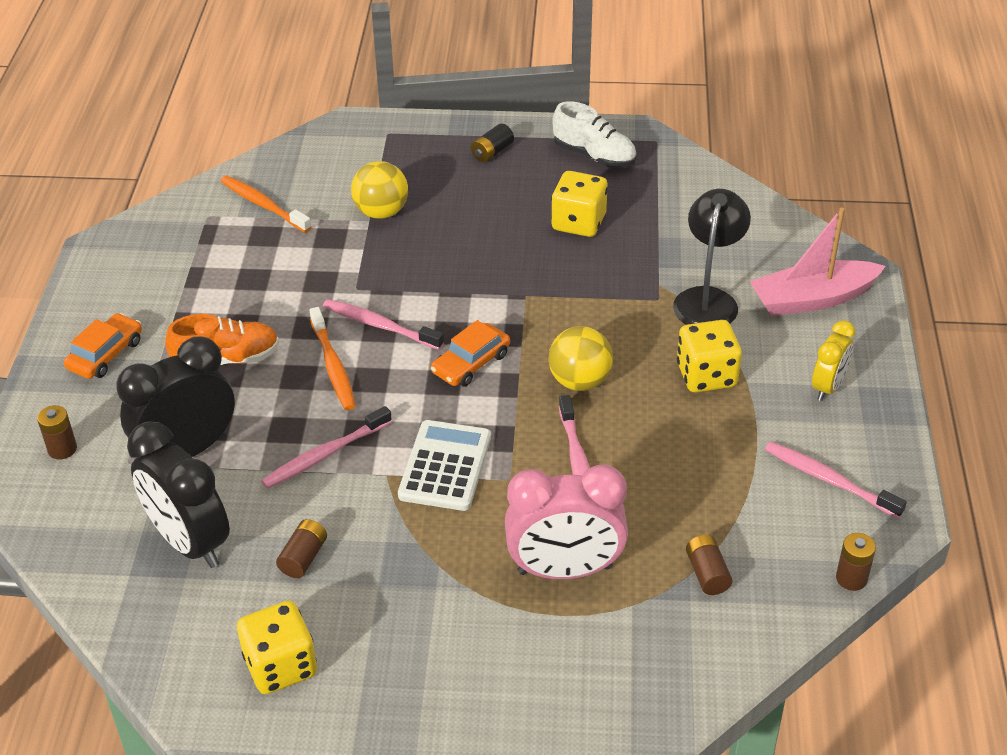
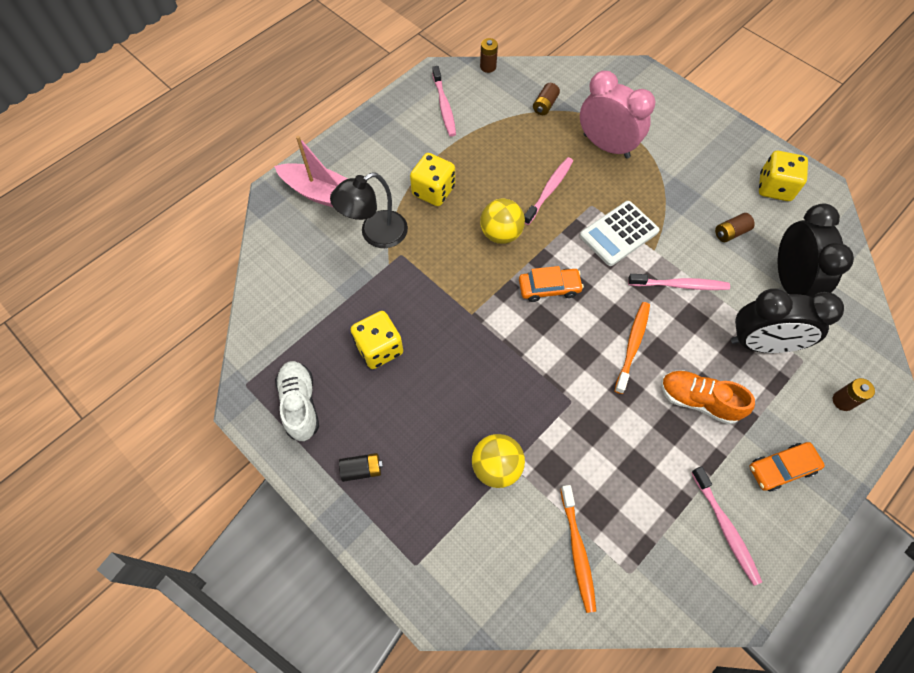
camera: 140 degrees left, 20 degrees up
(380, 325) = (580, 357): pink toothbrush -> pink toothbrush (725, 528)
(828, 387) = (384, 145): yellow clock -> none

